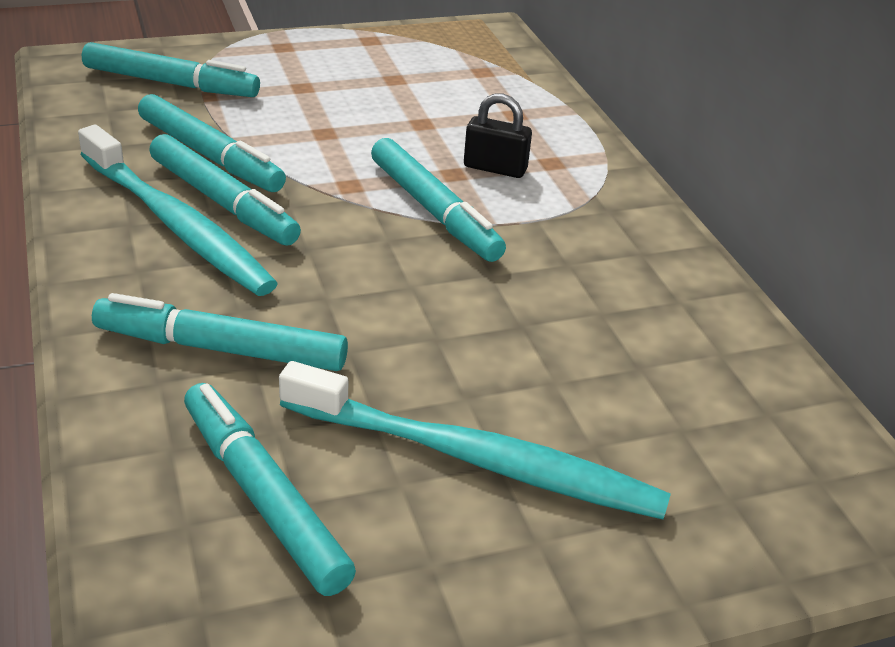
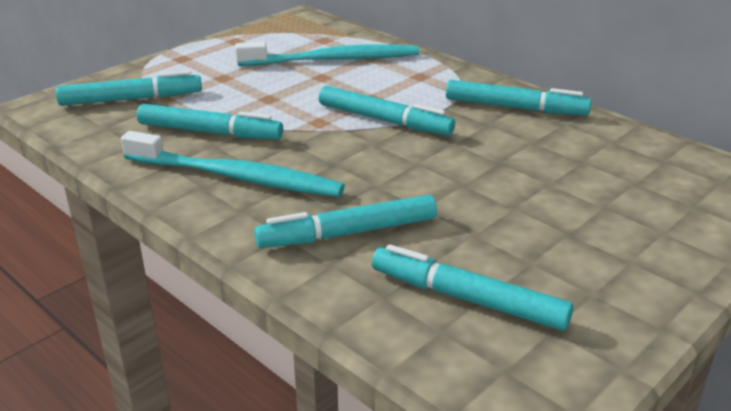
camera: 25 degrees left, 5 degrees down
(223, 202) = (251, 155): turquoise marker -> turquoise marker (515, 108)
(478, 459) = (557, 235): turquoise toothbrush -> turquoise toothbrush (334, 60)
(495, 168) = (392, 88): black padlock -> none

